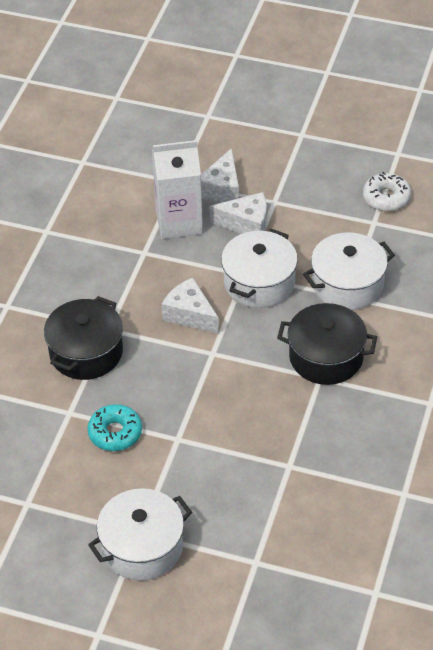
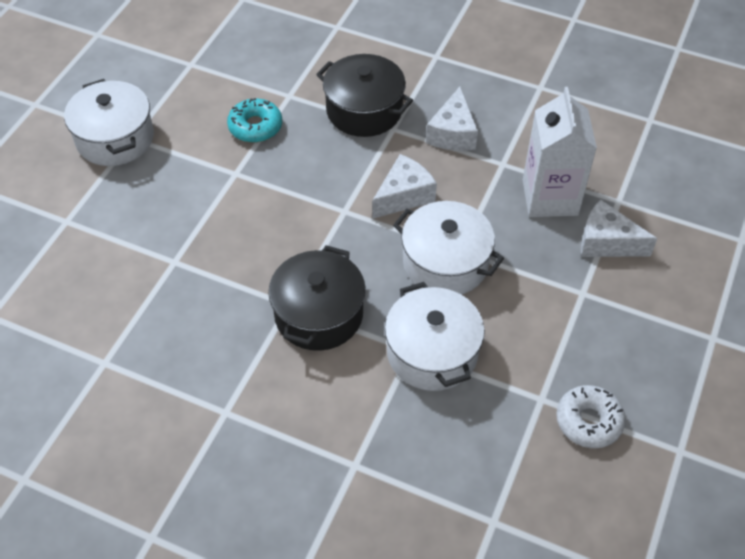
camera: 95 degrees right, 5 degrees up
(246, 223) = (544, 260): white cheese -> white cheese (453, 133)

